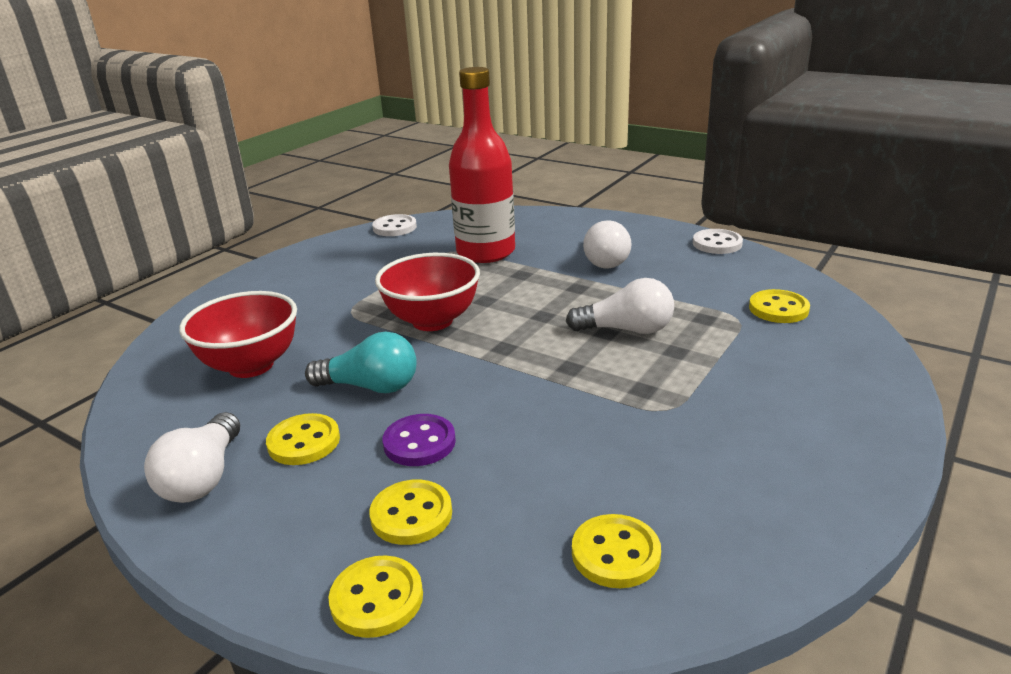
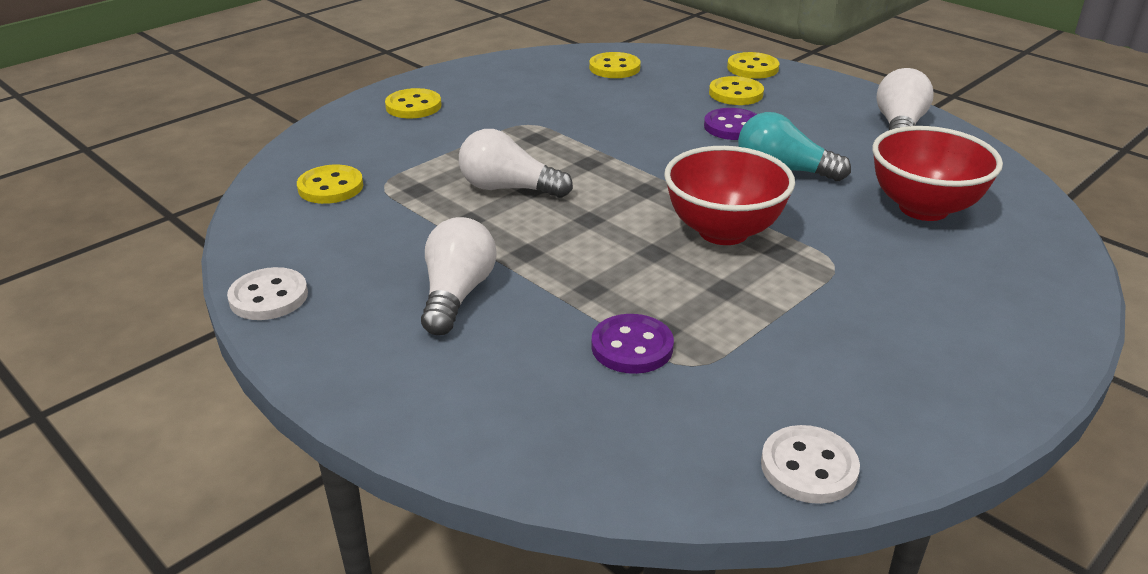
camera: 170 degrees left, 5 degrees up
(304, 442) = (829, 138): yellow button -> yellow button (413, 106)
(486, 252) = (632, 347): red bottle -> purple button

